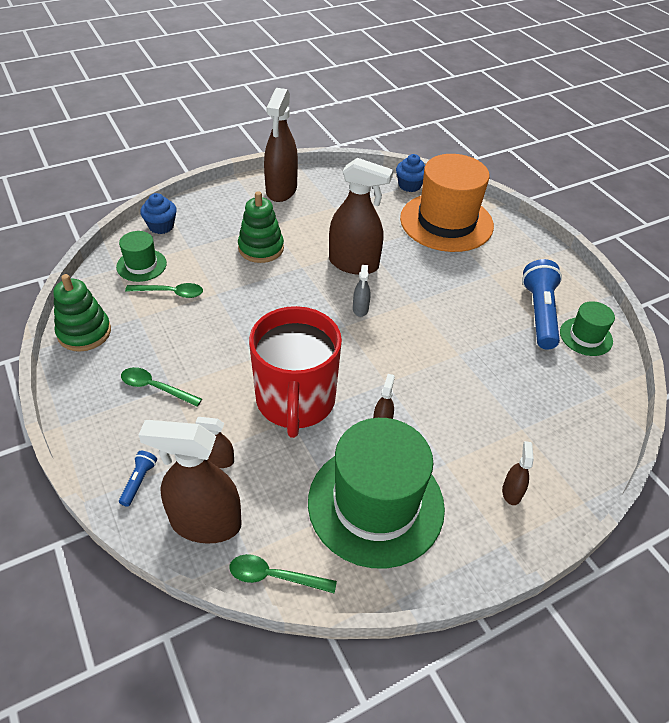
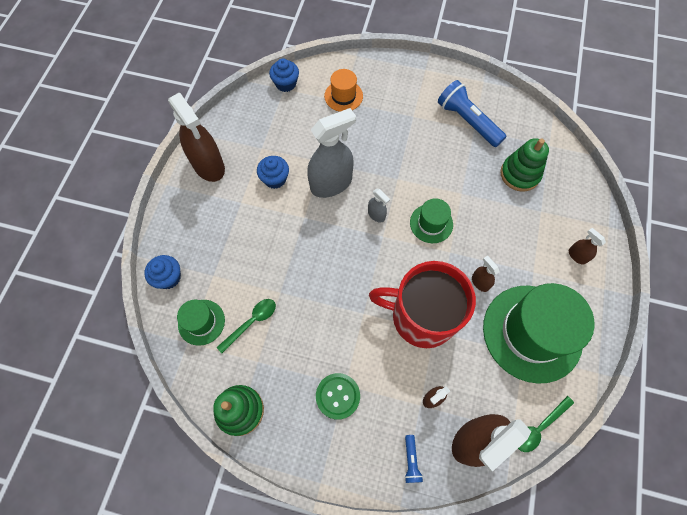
camera: 45 degrees left, 20 degrees up
(139, 481) = (411, 460): blue flashlight -> blue flashlight turned 150 degrees counterclockwise
(155, 388) = (337, 396): green spoon -> green button
(261, 248) = (260, 228): green stacking toy -> green stacking toy (520, 174)
(295, 401) = (421, 316): red mug -> red mug turned 150 degrees clockwise
(315, 230) = (275, 179): none -> blue cupcake
(354, 264) = (331, 184): brown spray bottle -> grey spray bottle
(446, 222) = (343, 96): orange hat -> orange hat, size x0.48
(586, 336) = (505, 116): green hat -> green hat (431, 223)

